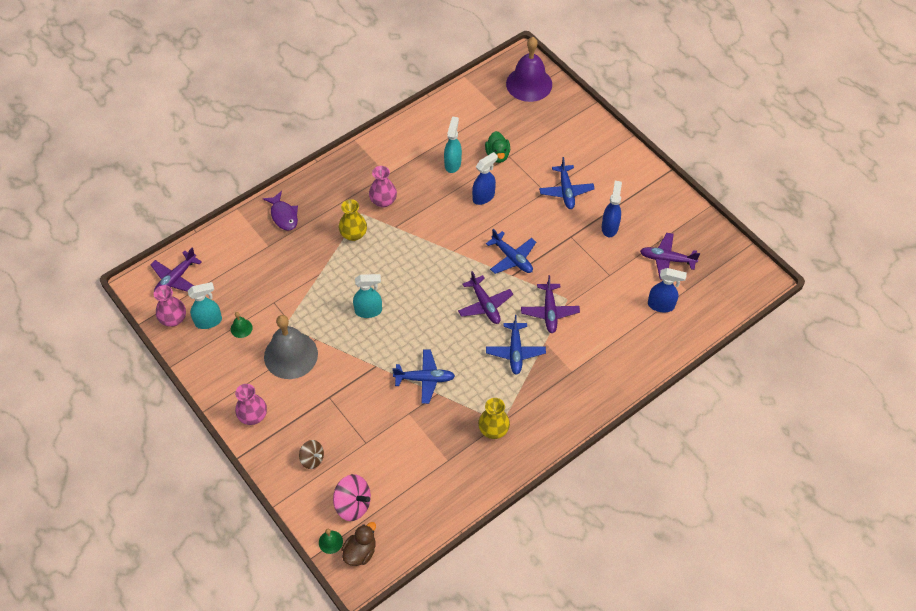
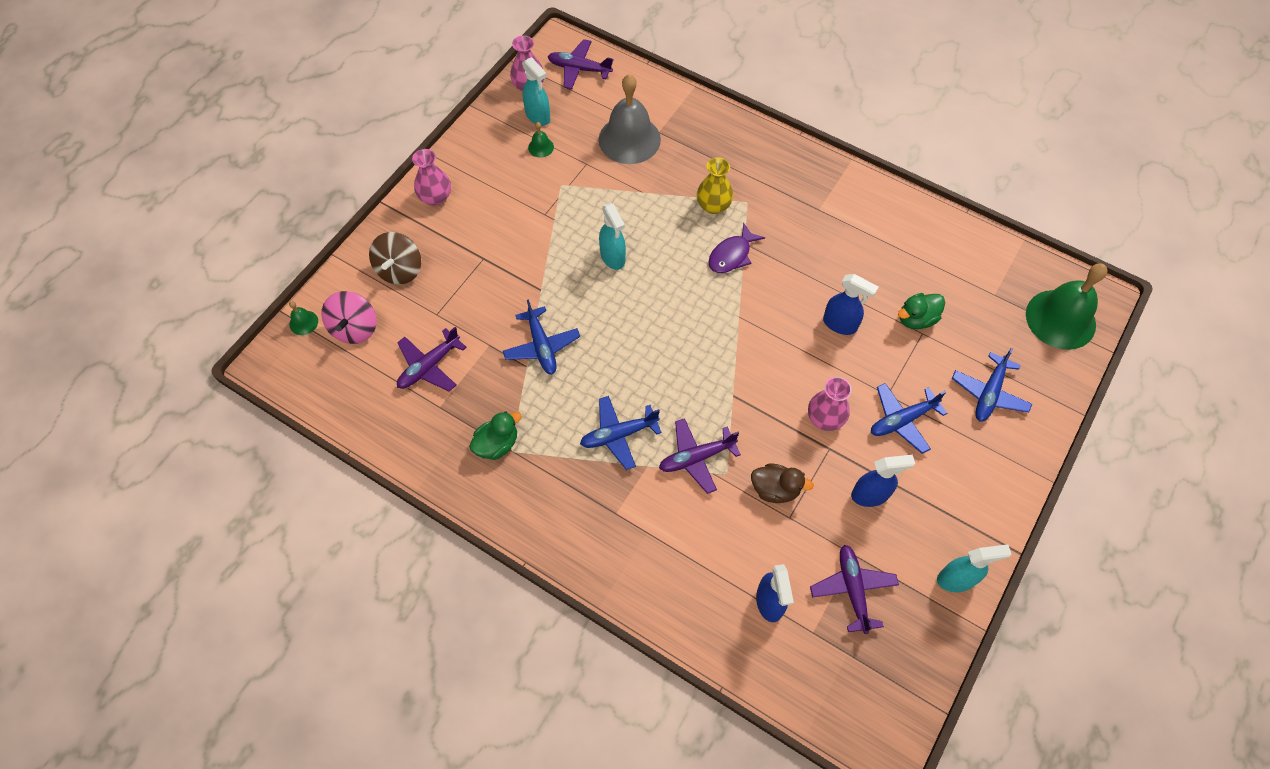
camera: 70 degrees right, 5 degrees up
(283, 215) = (706, 130): purple fish -> purple fish (732, 255)
(291, 355) = (524, 203): grey bell -> grey bell (629, 139)
(312, 459) = (400, 270): brown spinning top -> brown spinning top, size x1.55
(360, 552) = (298, 355): brown duck -> brown duck (775, 489)
(383, 201) = (776, 219): pink vase -> pink vase (825, 418)
(453, 164) = (873, 273): turquoise spray bottle -> turquoise spray bottle (956, 579)
(485, 305) = (674, 378): purple plane -> purple plane (429, 366)
(493, 430) = (497, 444): yellow vase -> green duck
(512, 258) = (760, 387): blue plane -> blue plane (989, 393)
(529, 84) = (1060, 319): purple bell -> green bell

